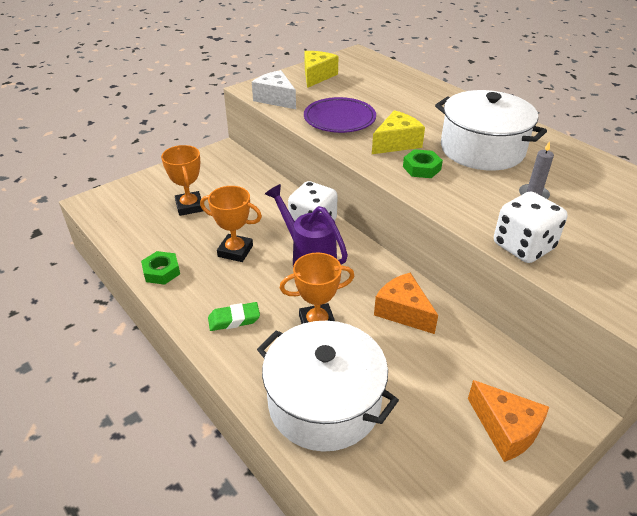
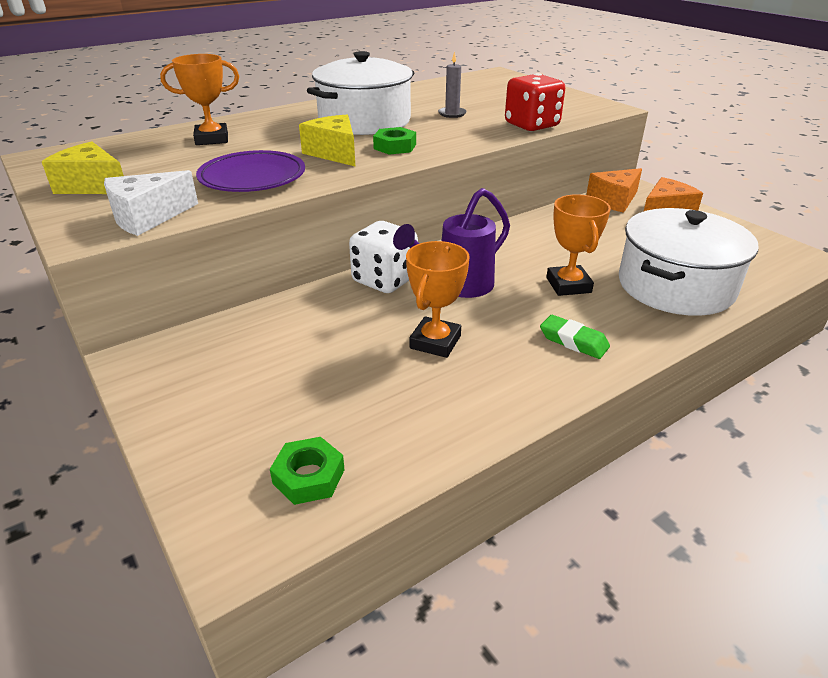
camera: 85 degrees left, 5 degrees down
(161, 271) = (480, 413): green nut -> green nut (308, 476)
(189, 206) = (305, 393): orange trophy -> orange trophy (212, 139)
(234, 319) = (573, 341): green eraser -> green eraser turned 45 degrees counterclockwise
(403, 311) = (541, 238): orange cheese -> orange cheese (614, 200)
(523, 246) = (531, 125): white dice -> red dice

